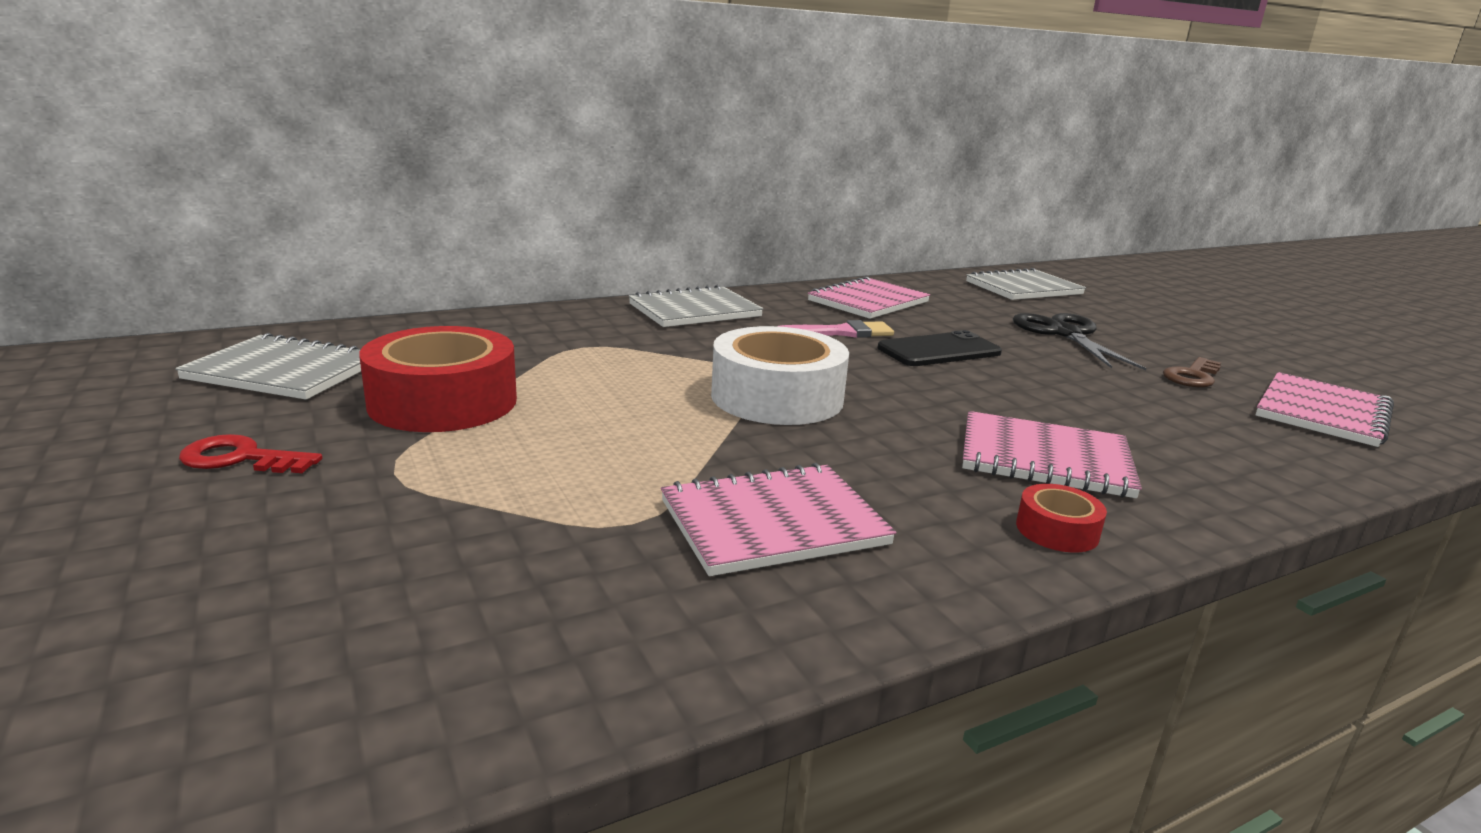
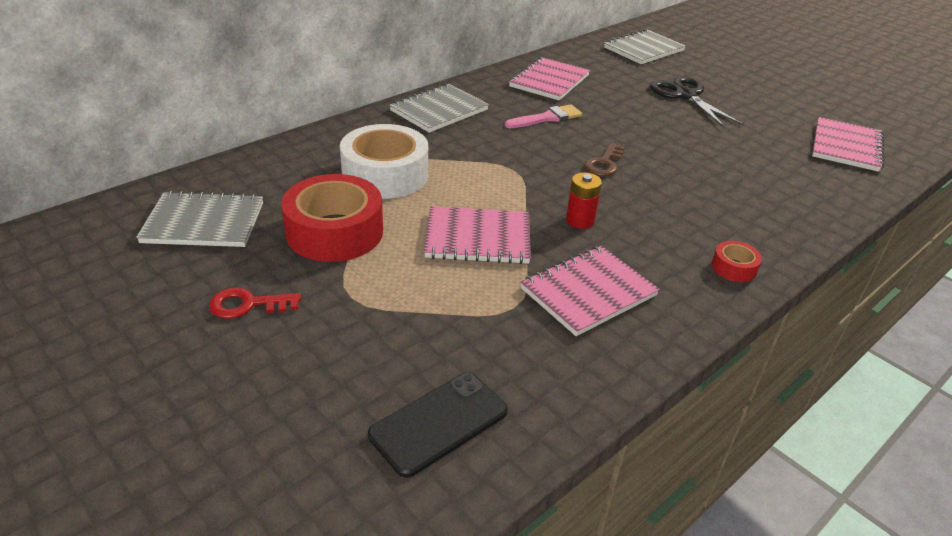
camera: 15 degrees left, 15 degrees up
(777, 397) = (538, 189): white tape -> white tape (385, 175)
(818, 438) = (580, 220): none -> red battery
(939, 350) = (615, 126): black phone -> black phone (439, 423)
(1044, 459) = (710, 214): pink notebook -> pink notebook (478, 238)
(1192, 376) = (770, 125): brown key -> brown key (604, 163)

